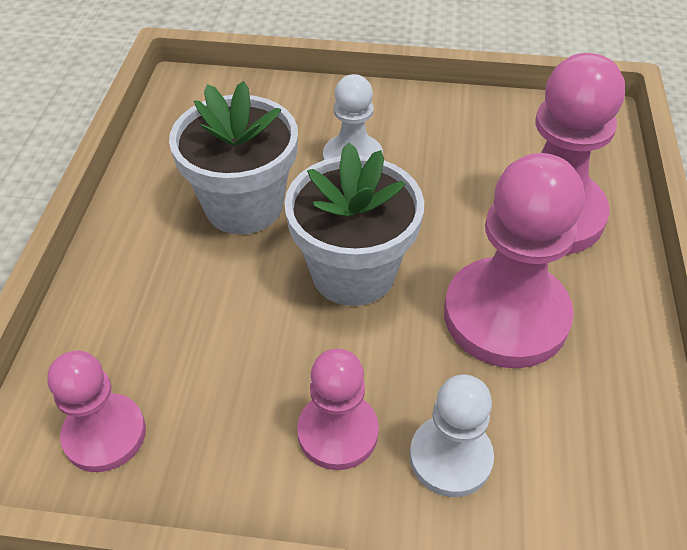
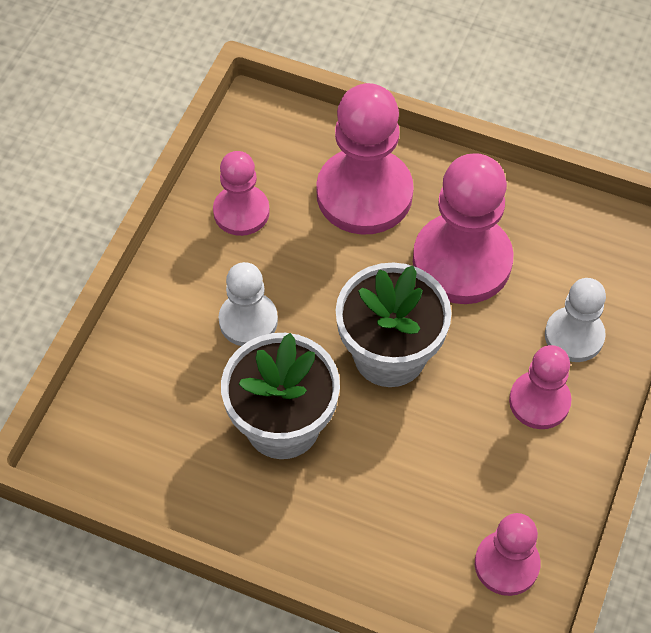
camera: 75 degrees left, 10 degrees up
(473, 130) = (241, 212): none -> pink pawn

